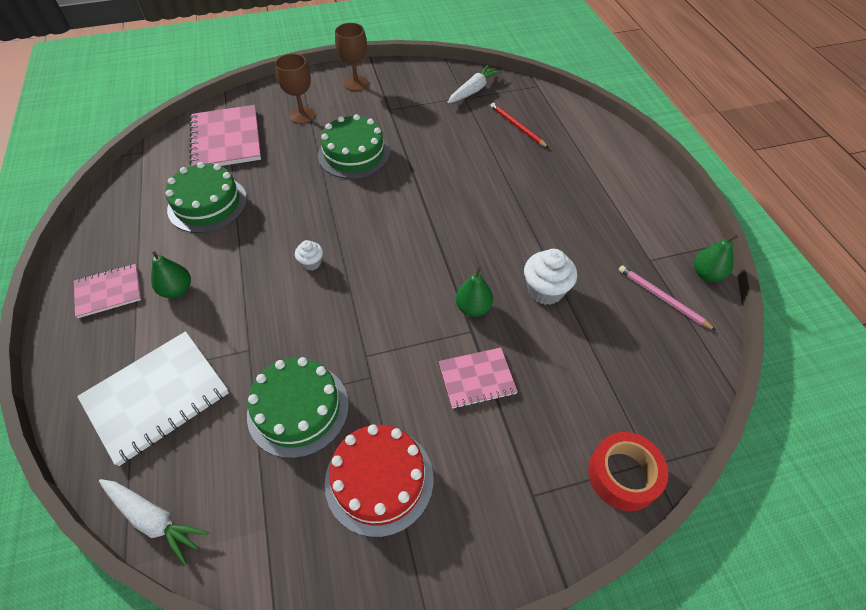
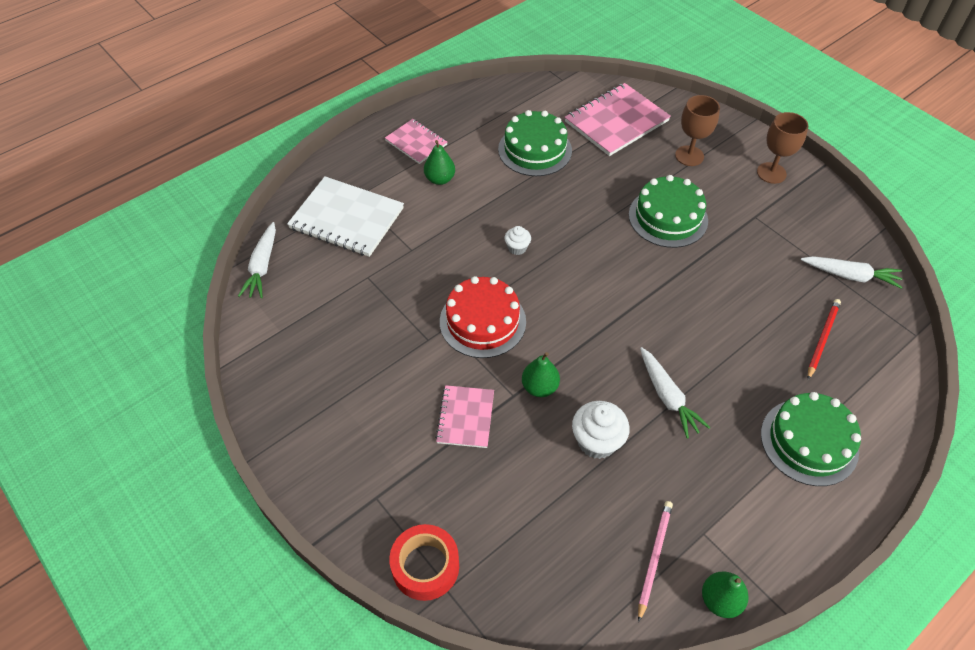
camera: 65 degrees right, 0 degrees up
(298, 409) = (377, 305): green cake -> green cake (809, 442)
(379, 480) = (343, 383): red cake -> red cake (482, 321)
(477, 379) = (465, 417): pink notebook -> pink notebook turned 45 degrees clockwise
(524, 228) = (667, 397): none -> white carrot

